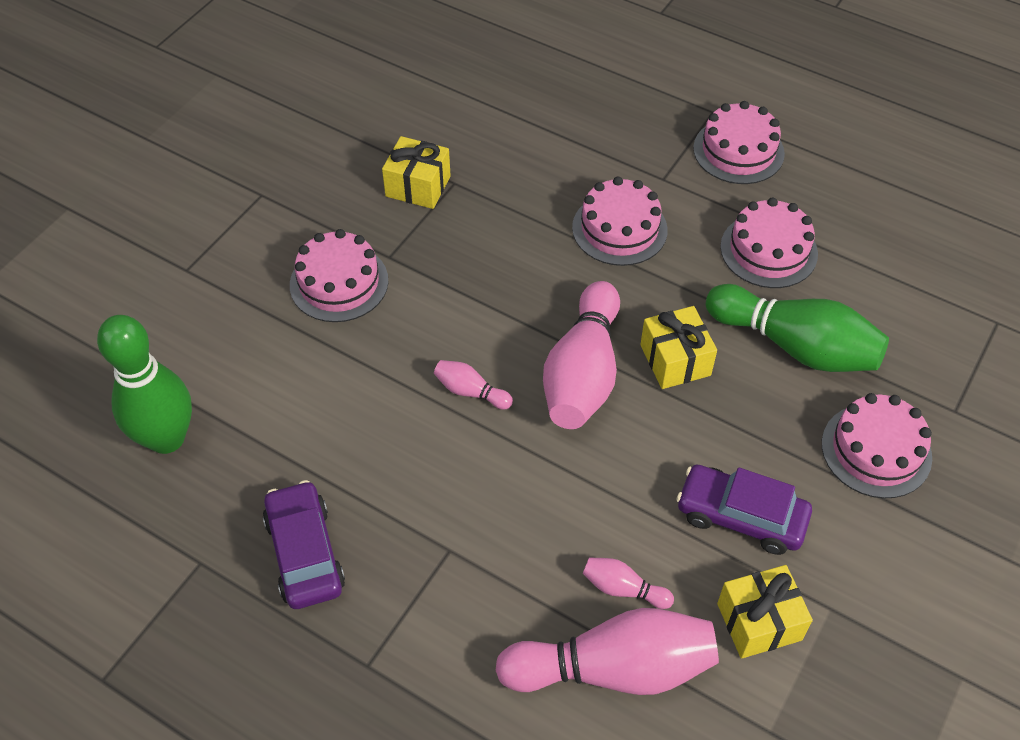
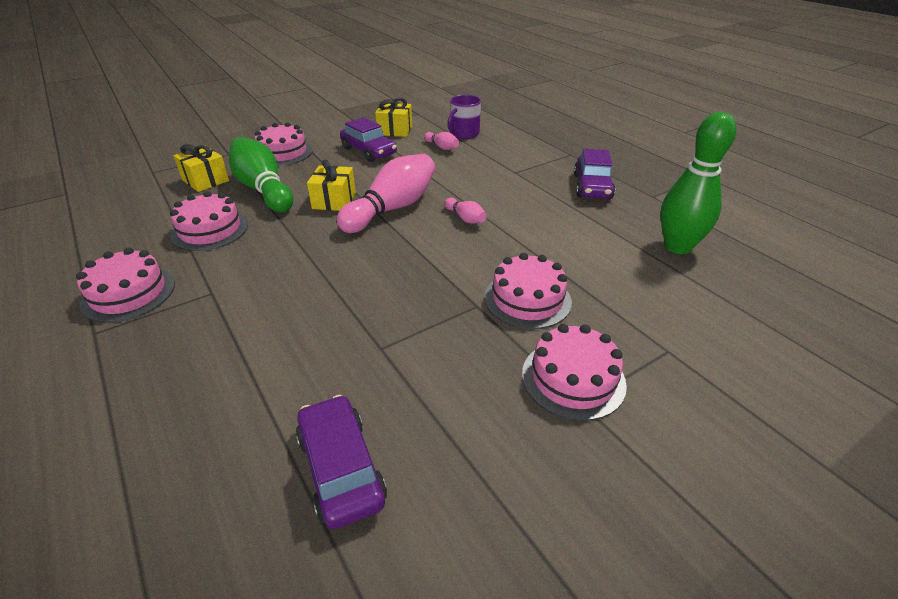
camera: 155 degrees left, 15 degrees down
(418, 186) = (416, 356): yellow gift -> yellow gift (205, 180)
(420, 96) = (341, 468): none -> purple car
(613, 668) = (464, 134): pink bowling pin -> purple mug
(619, 229) = (286, 270): pink cake -> pink cake (573, 378)

